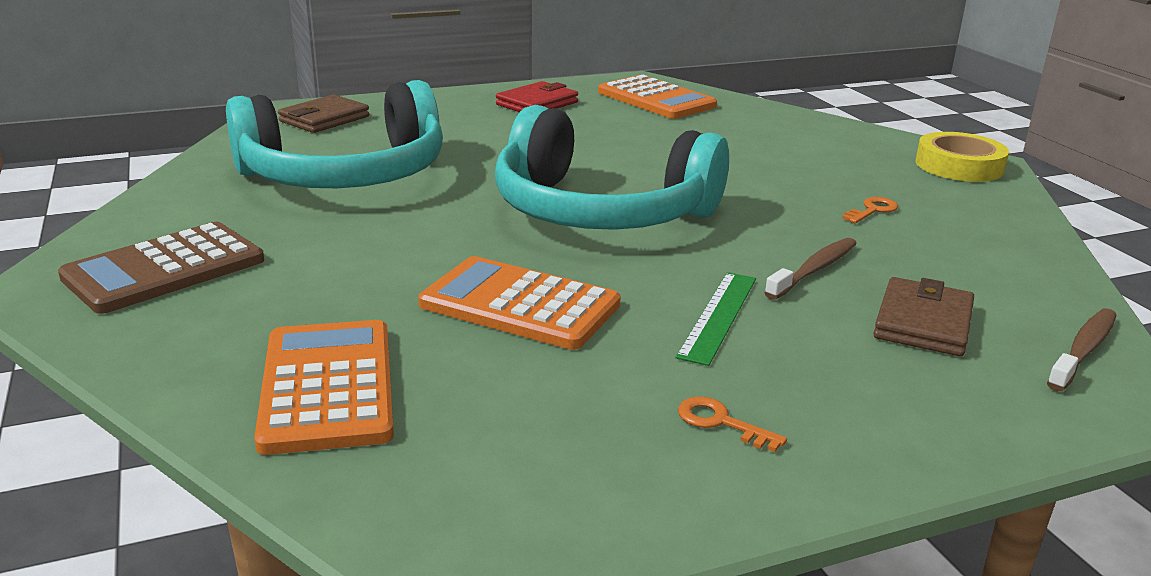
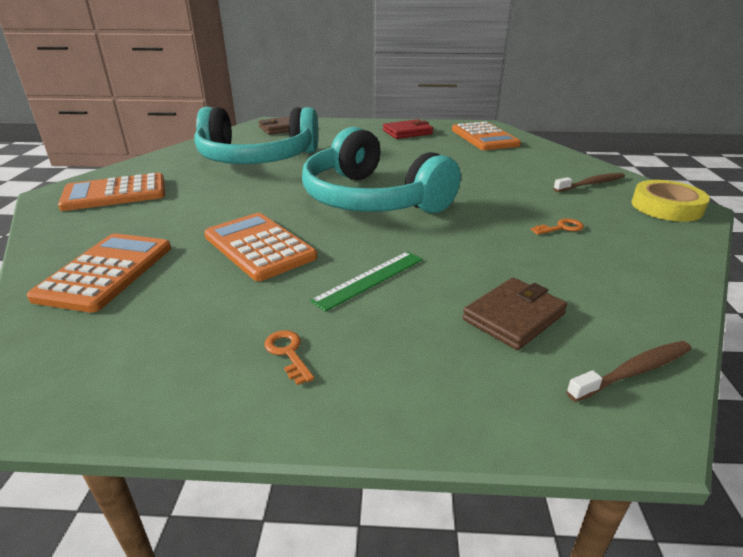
camera: 25 degrees right, 5 degrees up
(164, 269) = (115, 193): brown calculator -> orange calculator
(814, 270) = (471, 261): brown toothbrush -> brown toothbrush (591, 184)

